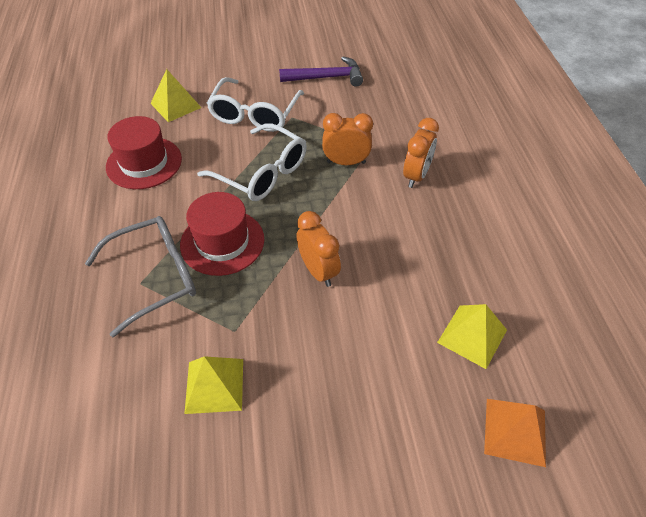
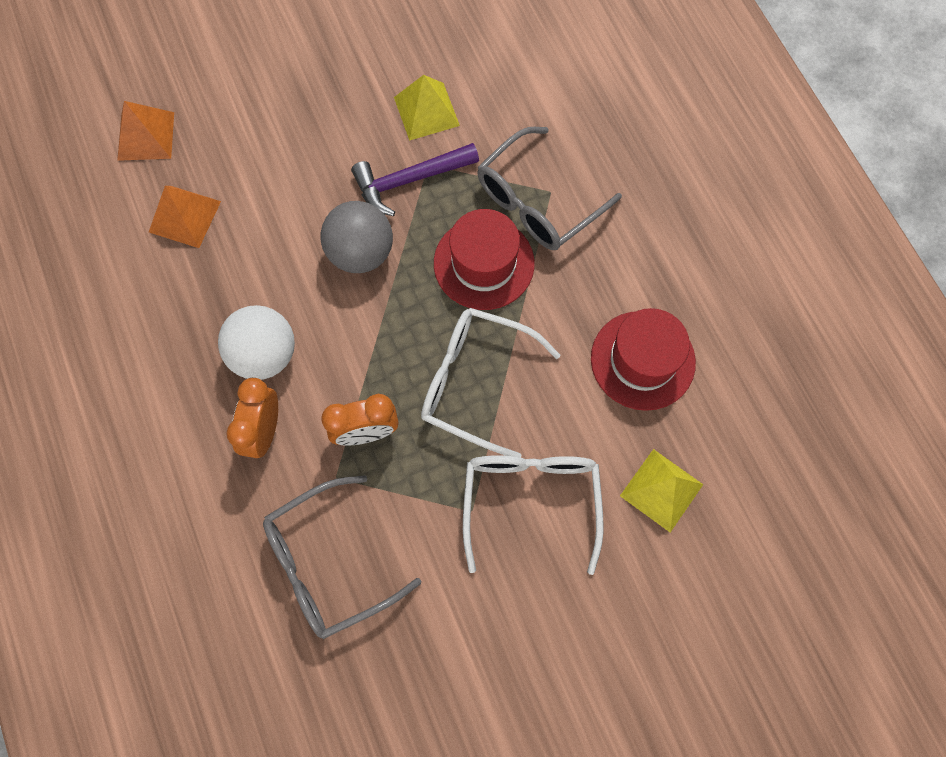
camera: 165 degrees right, 20 degrees up
(318, 271) = (361, 252): orange clock -> grey ball
(327, 77) = (443, 630): purple hammer -> purple hammer (409, 180)
(385, 111) = (328, 564): none -> grey glasses
(410, 218) = (264, 354): none -> white ball
(472, 336) = (185, 216): yellow pyramid -> orange pyramid

